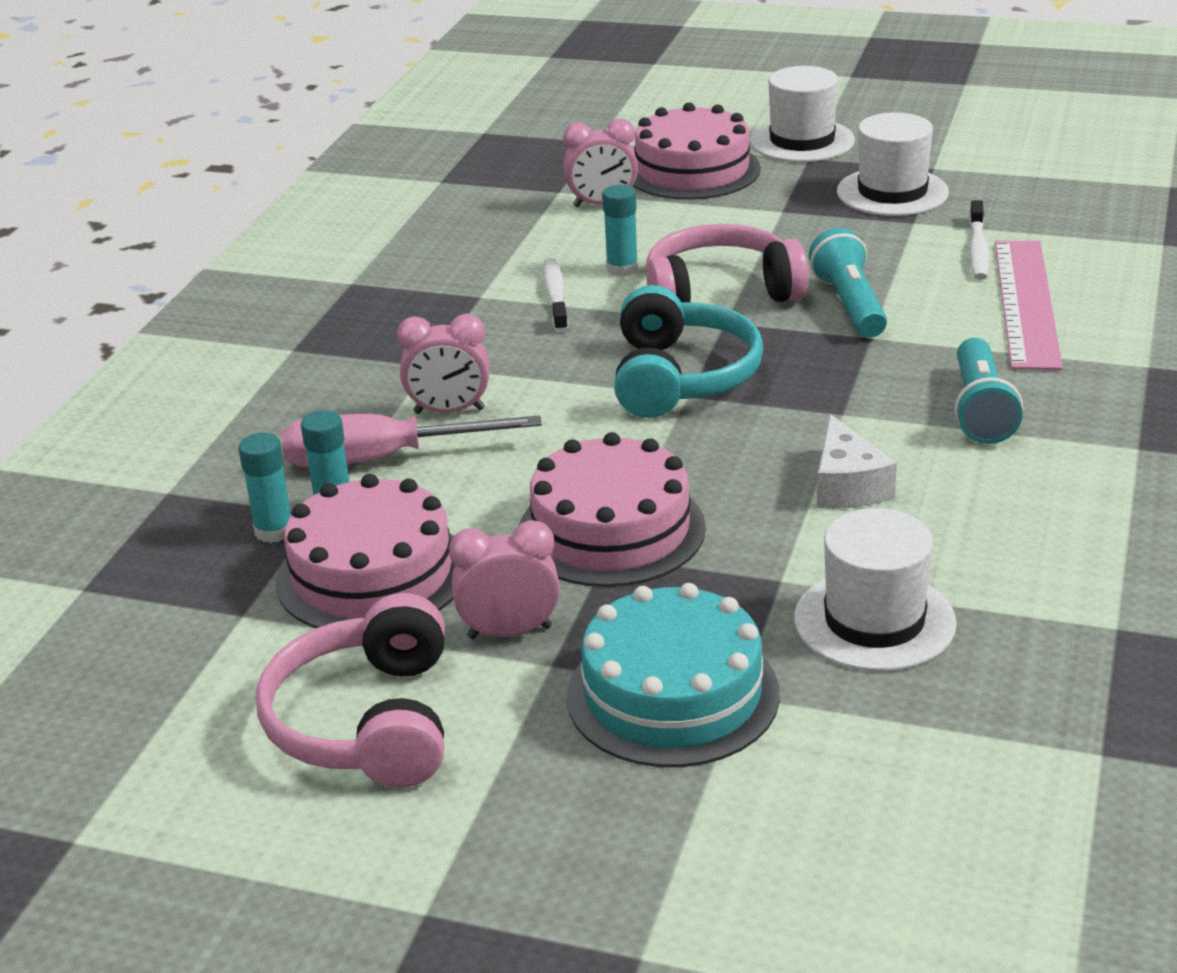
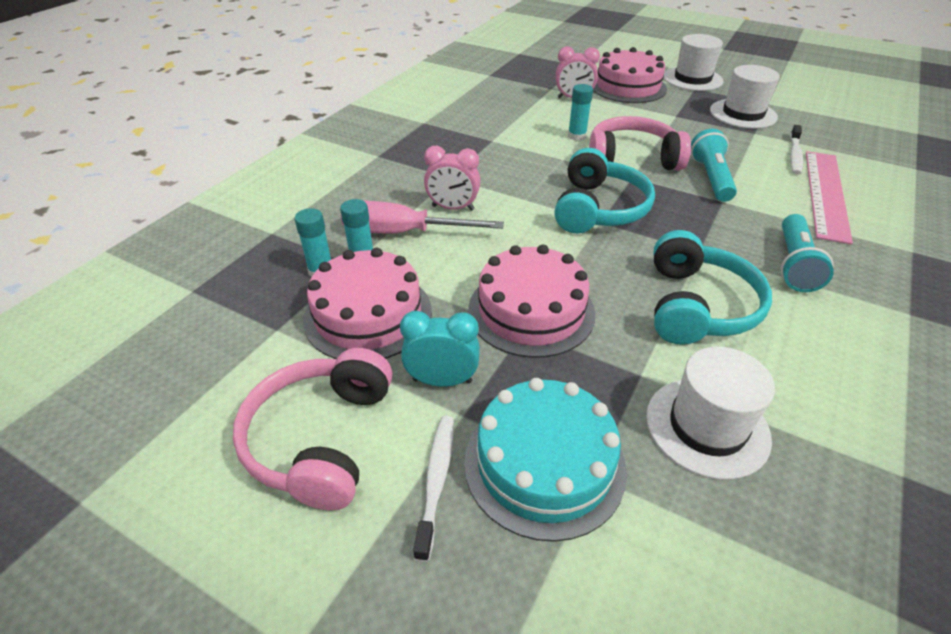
camera: 10 degrees right, 10 degrees up
(509, 632) = (442, 380): pink clock -> turquoise clock
(555, 296) = (534, 146): white toothbrush -> white toothbrush (436, 481)
(847, 485) = (697, 306): white cheese -> turquoise headphones

